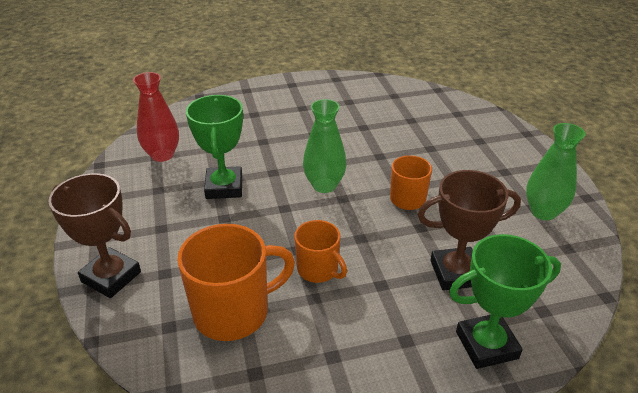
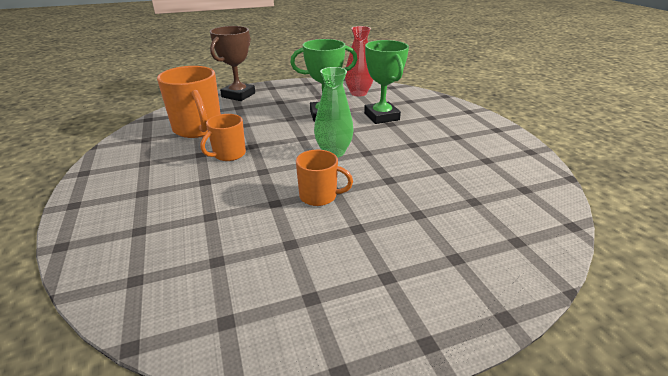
camera: 85 degrees right, 5 degrees down
(456, 273) = (206, 222): brown trophy -> none
(486, 345) = (113, 235): green trophy -> green trophy (381, 116)
(543, 212) = (300, 307): green vase -> none

